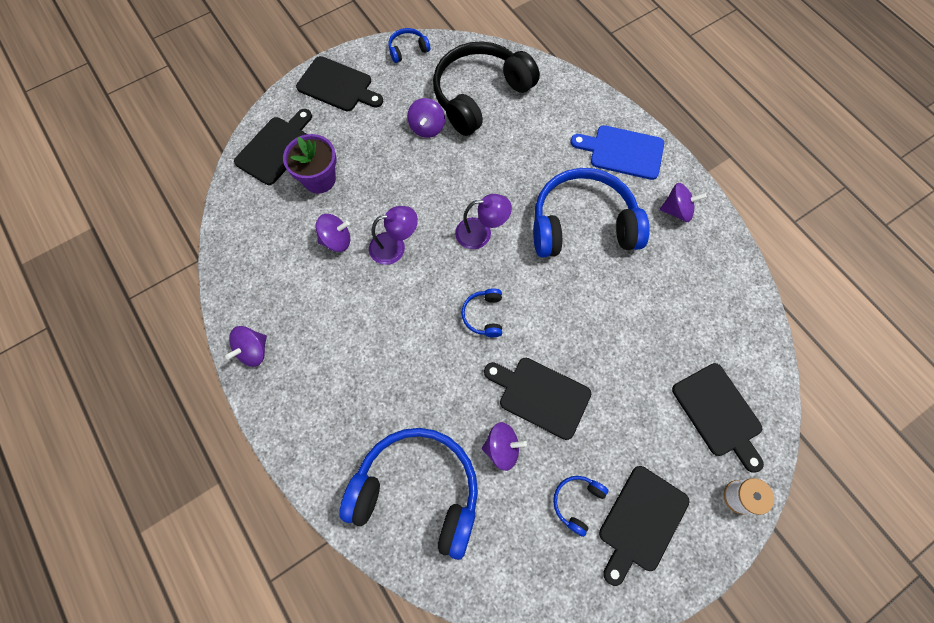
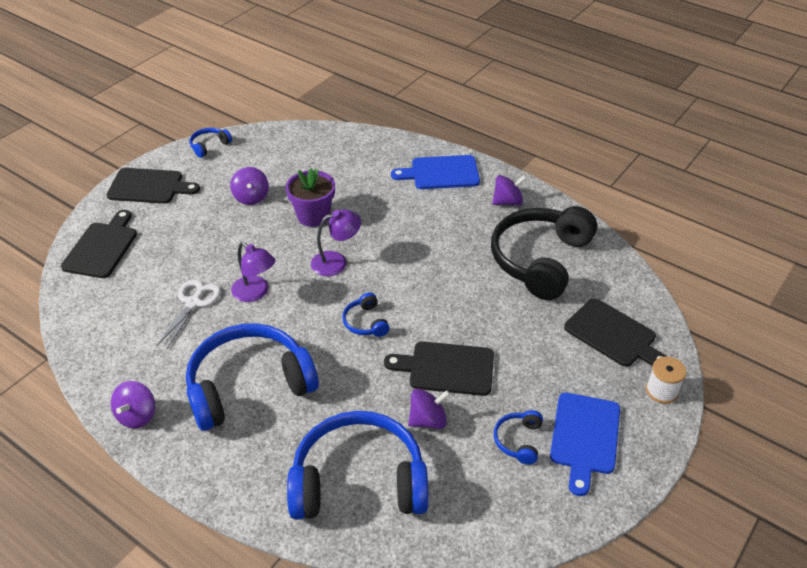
camera: 20 degrees left, 25 degrees down
(319, 179) = (157, 260): purple flower pot -> purple flower pot (313, 216)
(336, 240) = (193, 303): purple spinning top -> white scissors
(395, 247) = (255, 293): purple lamp -> purple lamp turned 75 degrees clockwise
(480, 95) = (292, 163): black headphones -> black headphones (540, 260)
(582, 224) = (428, 232): blue headphones -> blue headphones (249, 386)
(641, 521) = (584, 437): black cutting board -> blue cutting board

